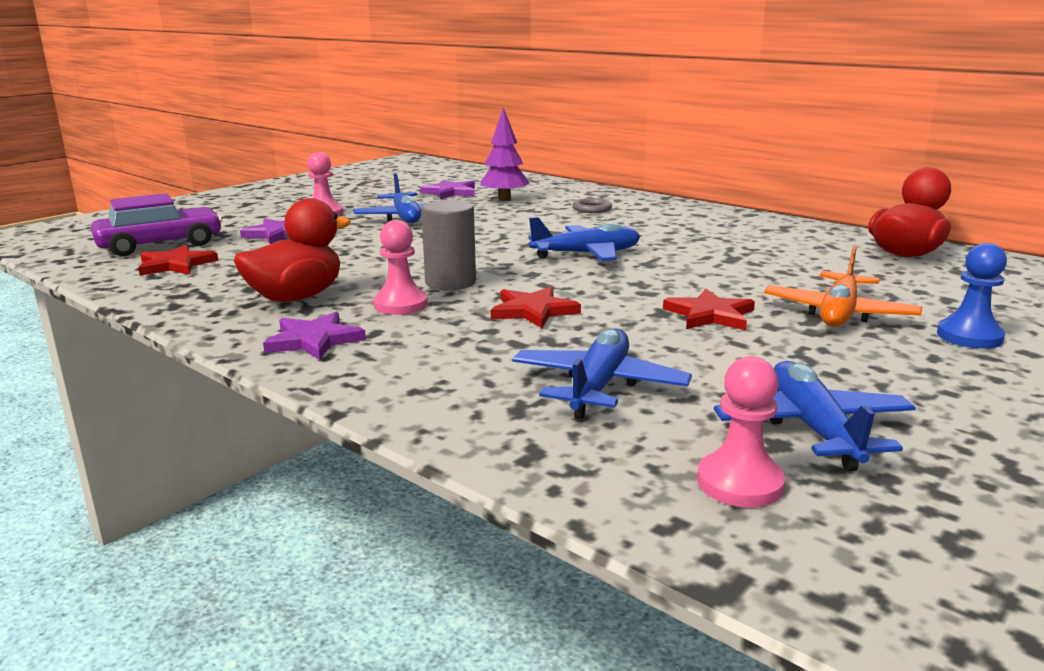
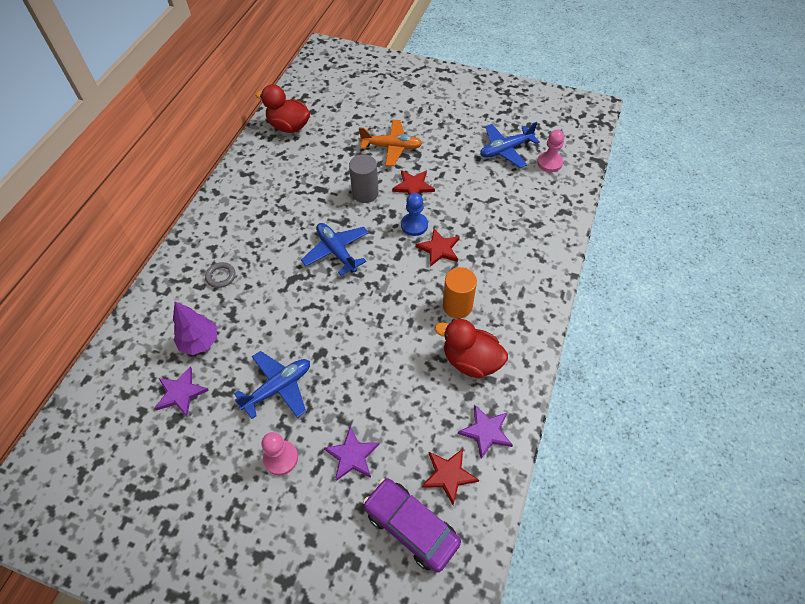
camera: 110 degrees left, 35 degrees up
(314, 340) = (518, 319): purple star -> purple star (486, 432)
(401, 305) = (457, 306): pink pawn -> orange cylinder
(450, 282) = (414, 298): grey cylinder -> grey cylinder (365, 193)
(598, 386) = (506, 207): blue plane -> none
(969, 336) = (401, 113): blue pawn -> blue pawn (414, 225)

